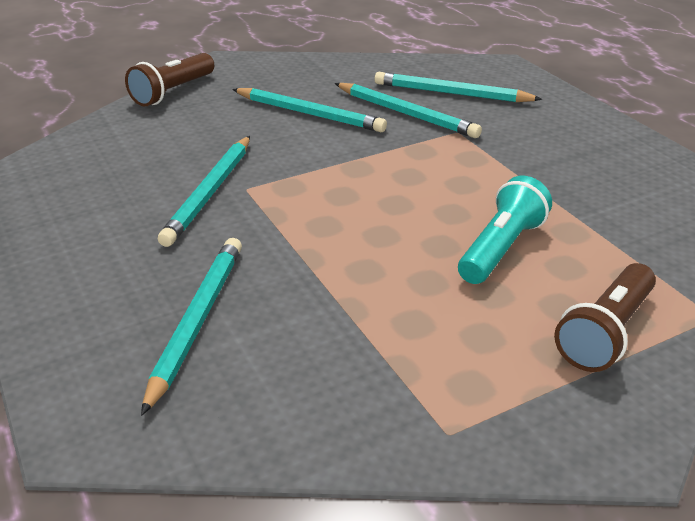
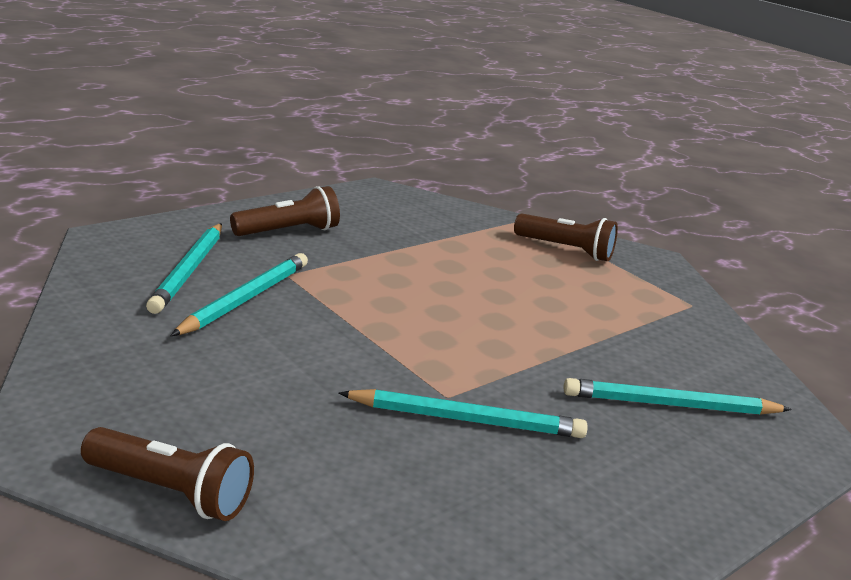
camera: 105 degrees left, 10 degrees down
(309, 114) = (250, 360): turquoise pencil -> none
(501, 248) = (489, 272): turquoise flashlight -> none
(555, 135) = (289, 231): none -> brown flashlight

